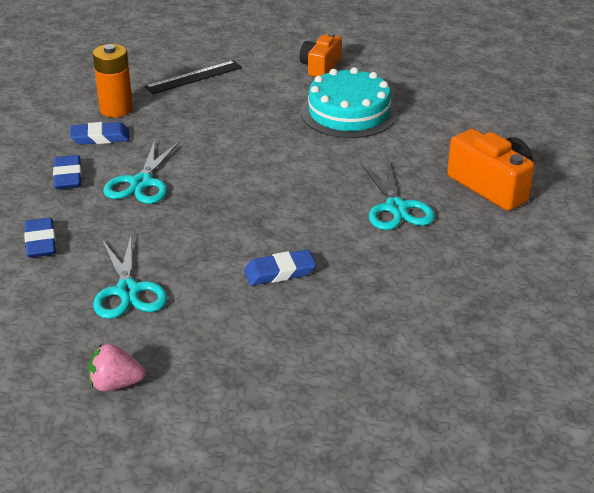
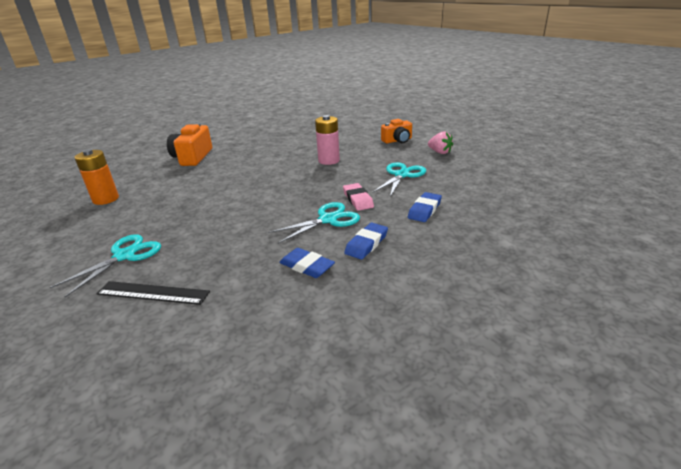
camera: 135 degrees left, 5 degrees down
(116, 109) = (258, 289): orange battery -> orange battery (106, 199)
(140, 222) = (358, 199): none -> pink eraser
(279, 272) = (329, 161): blue eraser -> pink battery
(320, 66) = (76, 252): orange camera -> orange camera (397, 140)
(348, 113) = (150, 211): turquoise cake -> none
(396, 208) = (242, 163): turquoise scissors -> turquoise scissors (124, 256)

